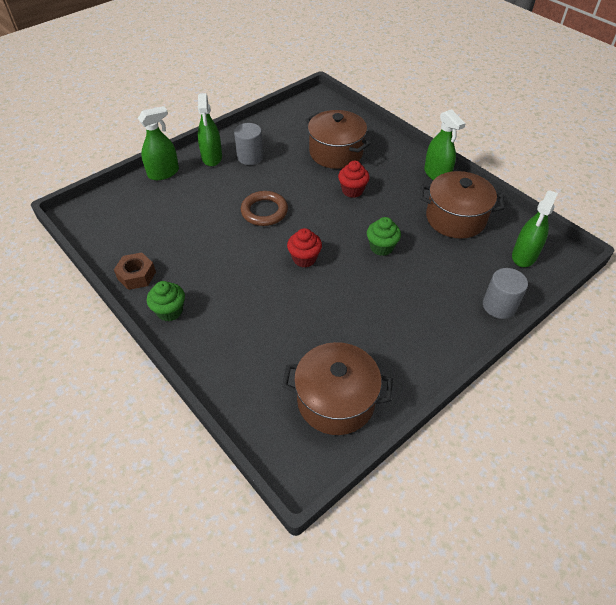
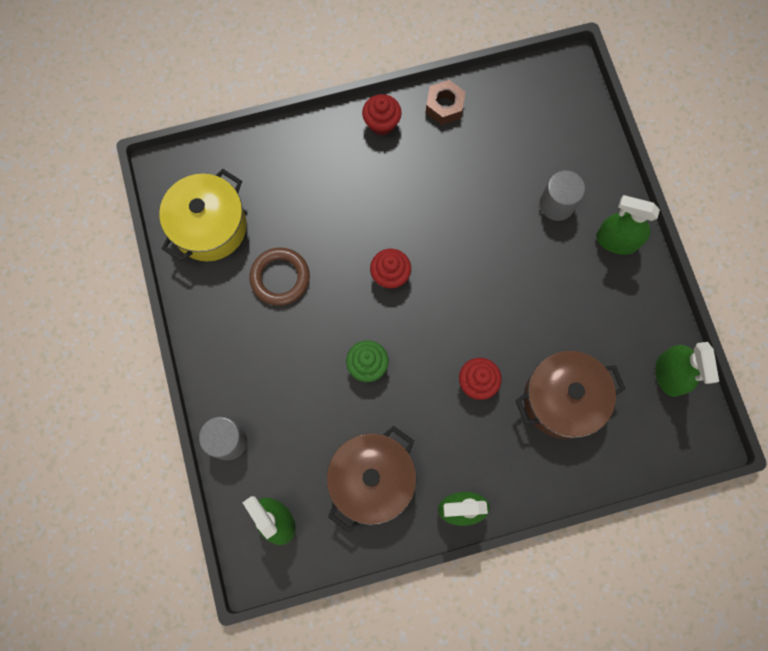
camera: 115 degrees right, 25 degrees up
(163, 173) = (607, 176): green spray bottle -> green spray bottle (669, 374)
(170, 311) = (381, 123): green cupcake -> red cupcake
(250, 157) = (598, 287): grey cylinder -> grey cylinder (557, 204)
(264, 211) = (485, 264): brown ring -> brown ring (280, 278)
(336, 400) = (210, 227): brown pot -> yellow pot

